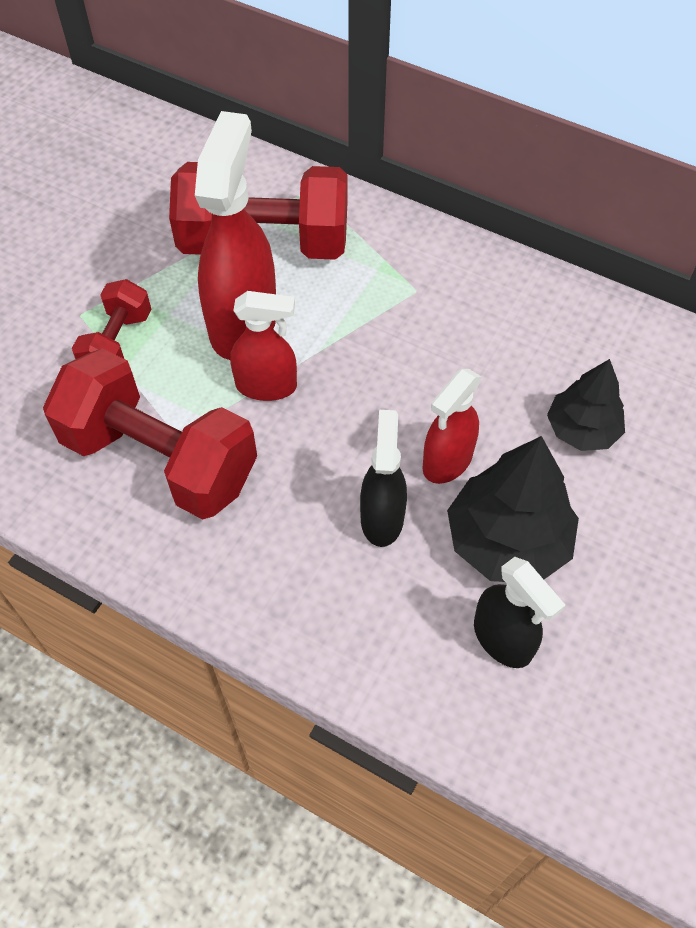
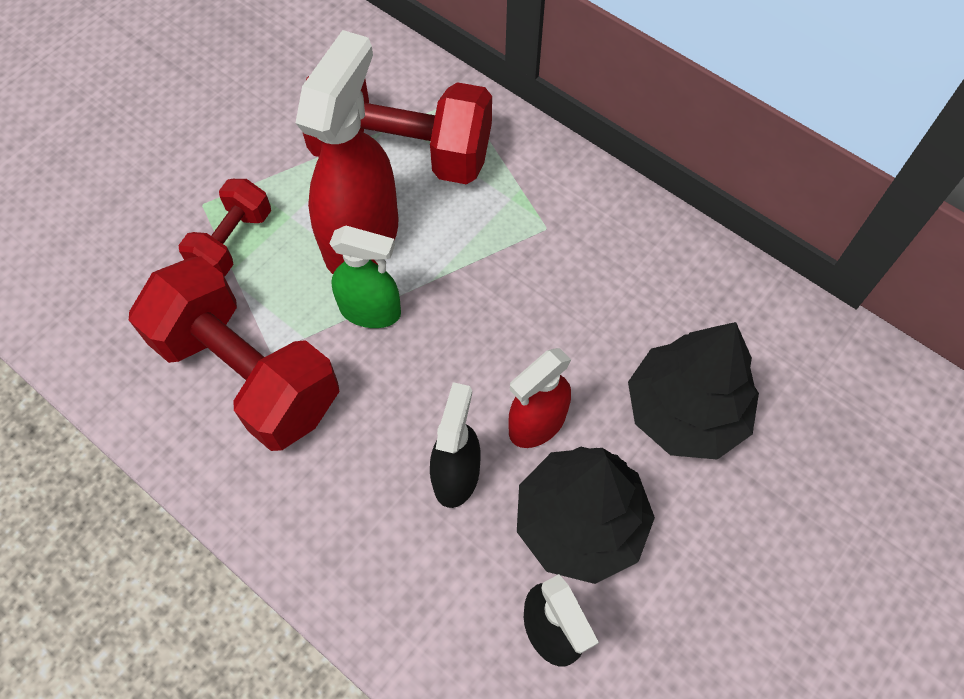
camera: 10 degrees right, 5 degrees up
(267, 386) = (371, 311): red spray bottle -> green spray bottle
(582, 430) = (685, 411): black tree -> black tree, size x1.56

